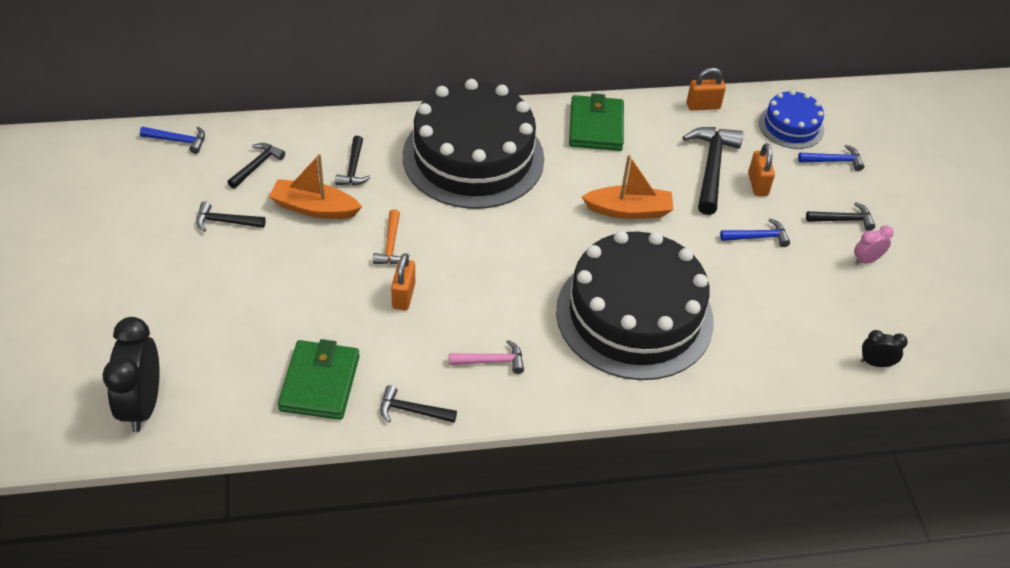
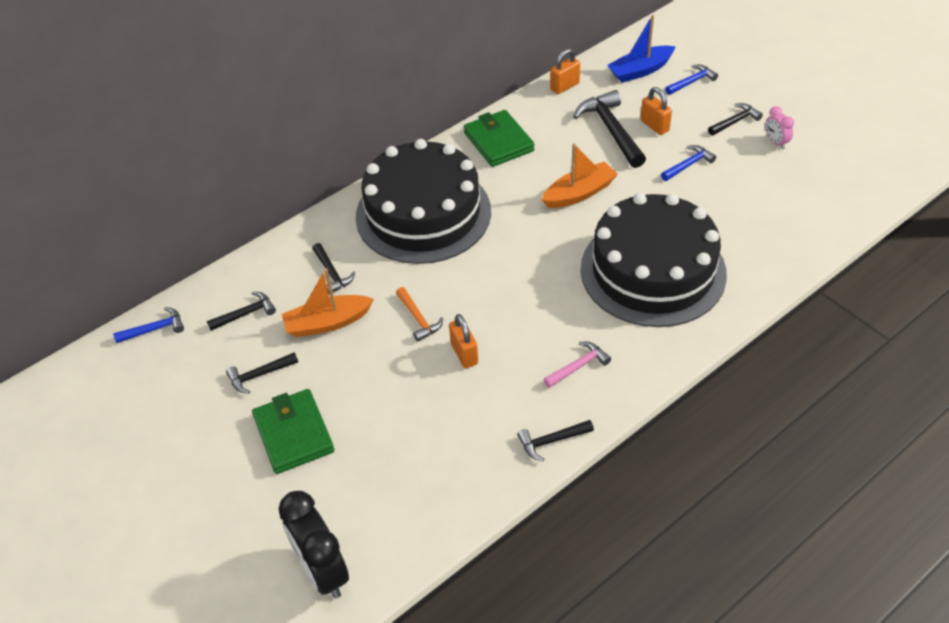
camera: 25 degrees left, 0 degrees up
(257, 166) = (246, 314): black hammer -> black hammer turned 60 degrees clockwise
(320, 383) = (458, 463): green wallet -> green wallet (294, 434)
(791, 126) = (640, 70): blue cake -> blue boat
(866, 260) = (775, 142): pink clock -> pink clock turned 60 degrees counterclockwise
(876, 363) = (845, 213): black clock -> none

